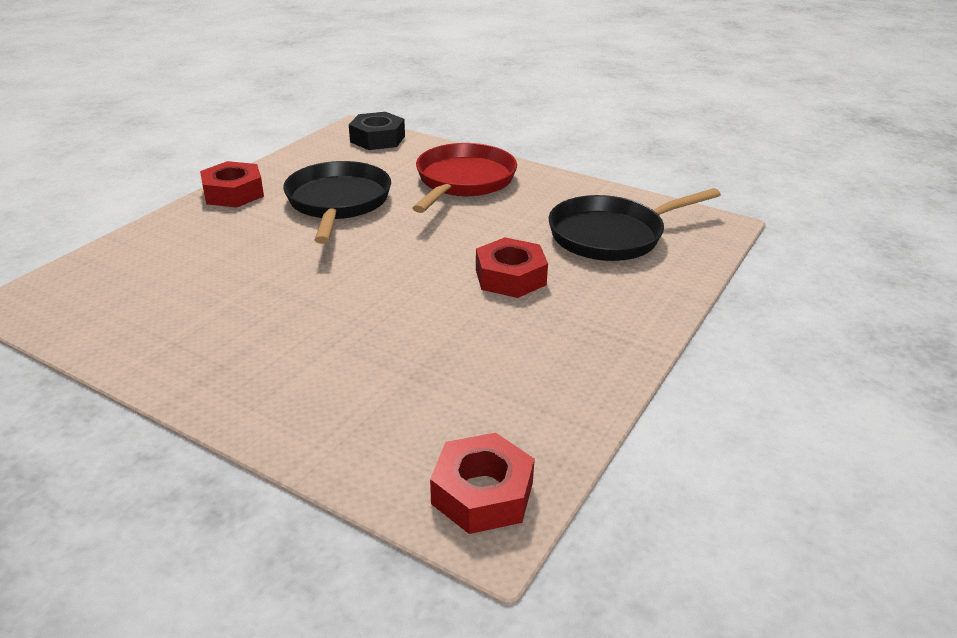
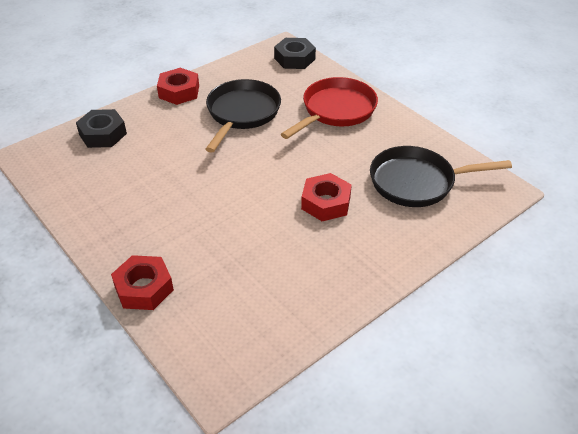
camera: 20 degrees right, 10 degrees up
(138, 257) = (103, 134): none -> black nut
(482, 493) = (226, 361): red nut -> red nut (144, 288)

